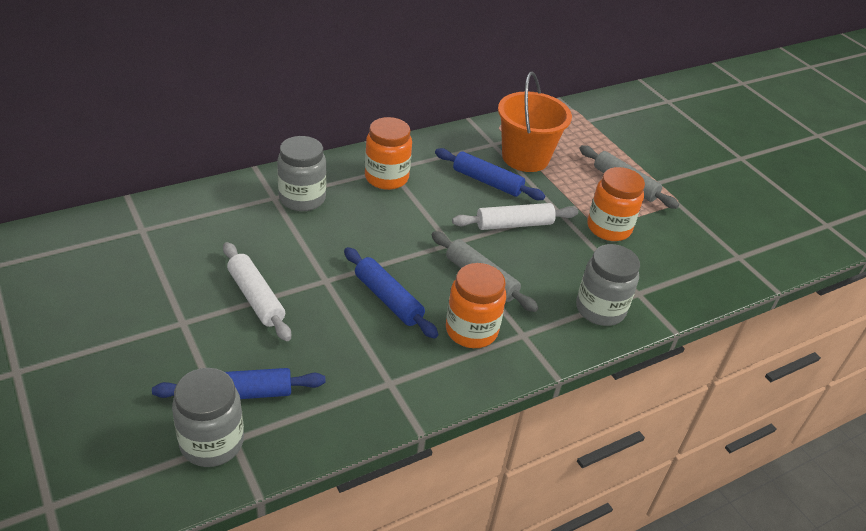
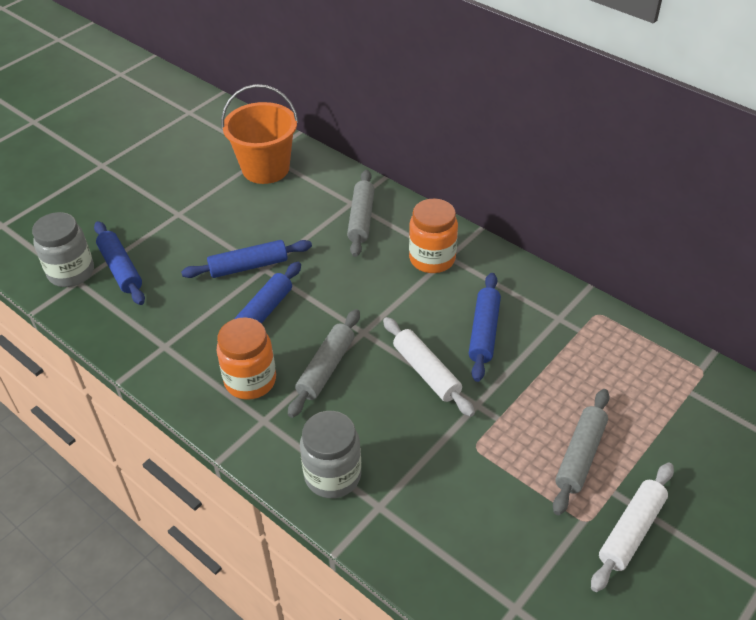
camera: 75 degrees right, 5 degrees up
(256, 298) = (222, 239): white rolling pin -> white rolling pin (631, 531)
(302, 198) = (361, 219): grey jar -> grey rolling pin
(313, 290) = (248, 266): none -> blue rolling pin
(525, 157) = (555, 351): orange bucket -> orange bucket (265, 168)
(609, 228) = (478, 456): orange jar -> none

